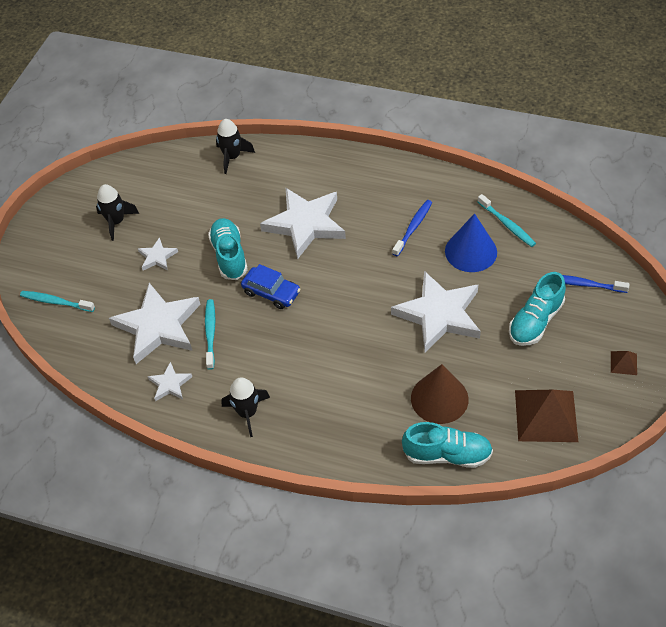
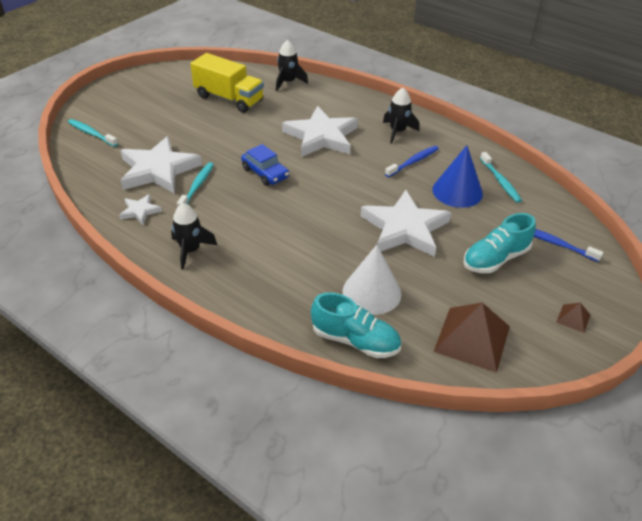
camera: 15 degrees right, 10 degrees down
(116, 222) = (173, 98): black rocket -> black rocket (397, 132)
(157, 257) = (189, 126): white star -> none
(179, 202) = (229, 98): none -> yellow truck
(229, 256) = (246, 140): turquoise shoe -> none
(439, 398) = (371, 292): brown cone -> white cone

